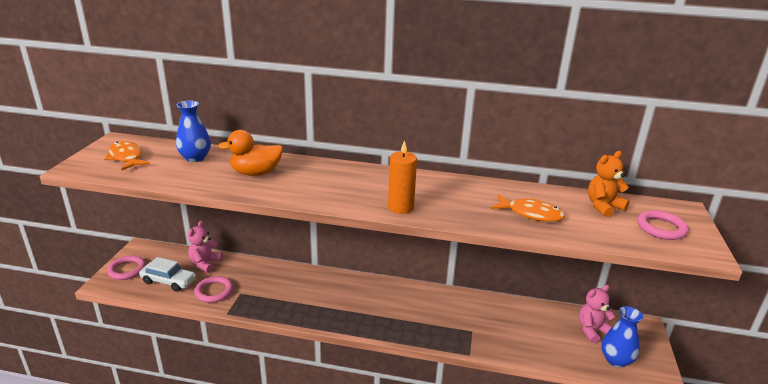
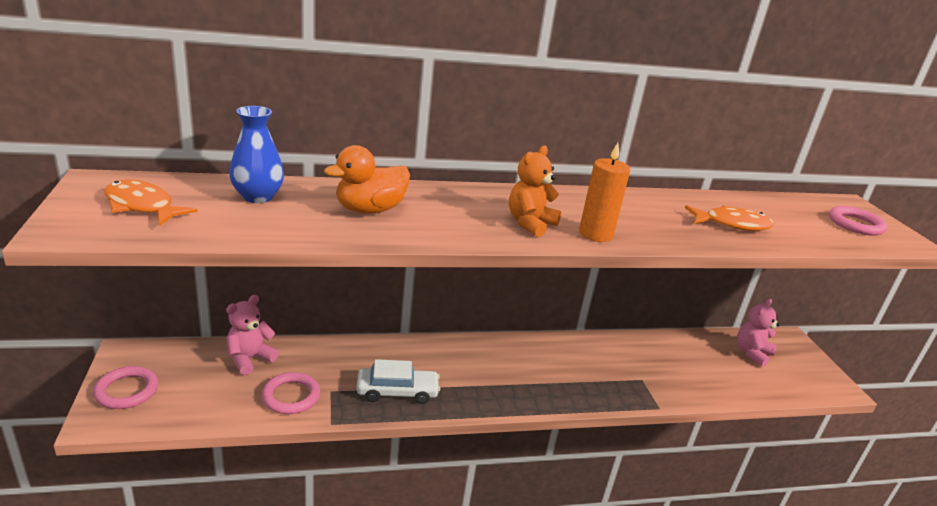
camera: 25 degrees left, 0 degrees up
(168, 281) = (209, 395): white car -> white car (397, 392)
(205, 264) = (249, 359): pink teddy bear -> pink teddy bear turned 45 degrees clockwise
(603, 207) = (786, 208): orange teddy bear -> orange teddy bear (530, 223)
(616, 360) = (794, 380): blue vase -> none

